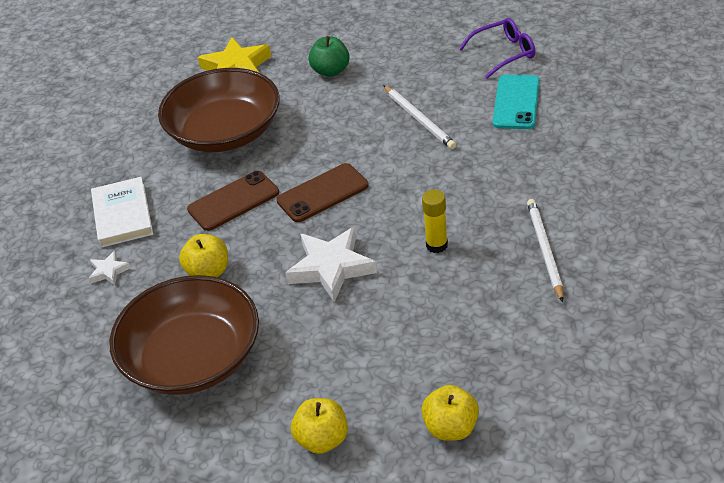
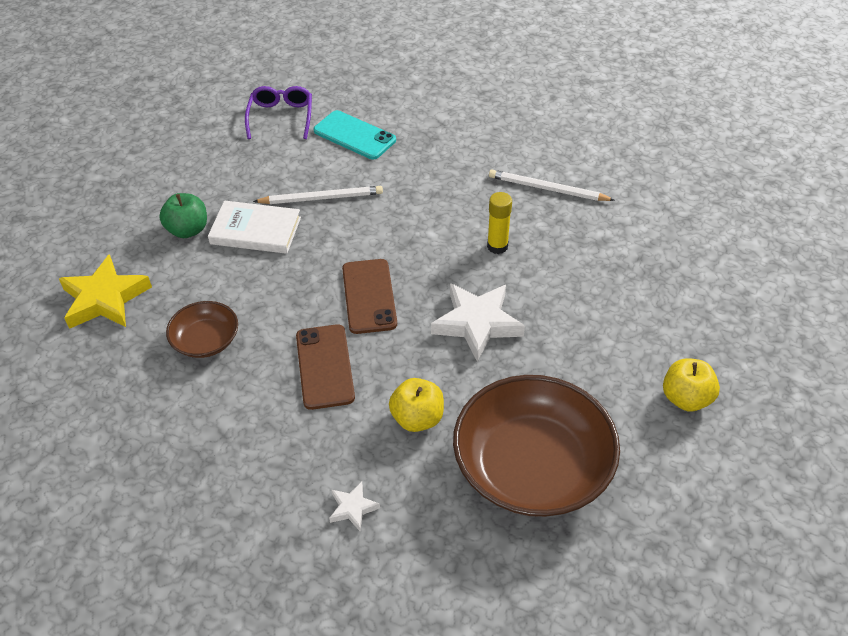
camera: 70 degrees left, 5 degrees up
(122, 215) = (267, 471): white book -> white book (255, 231)
(225, 132) = (206, 340): brown bowl -> brown bowl, size x0.49
(451, 428) = (710, 312): yellow apple -> none

